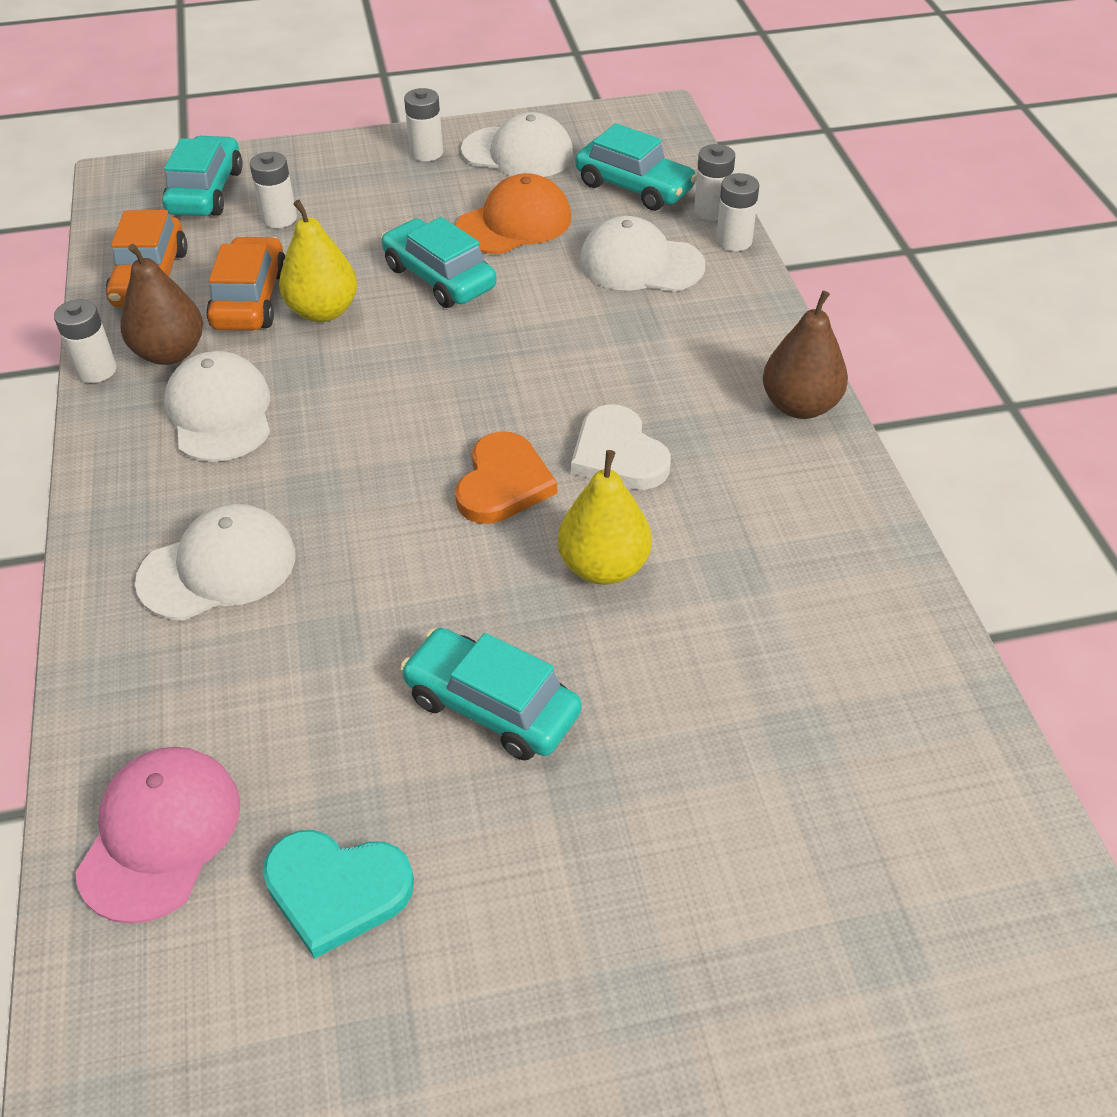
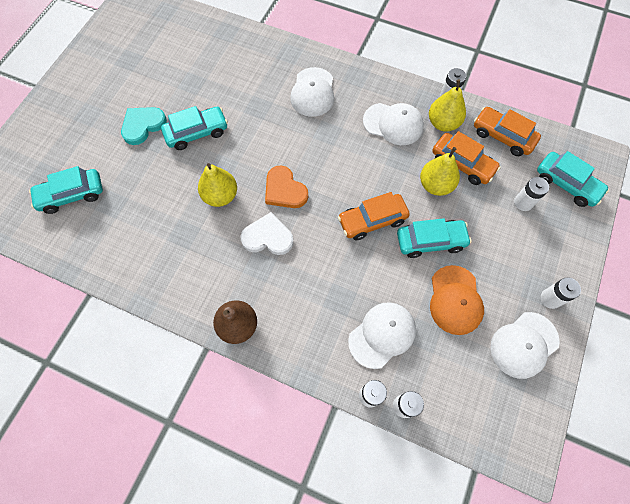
camera: 125 degrees right, 20 degrees up
(160, 835) = (226, 43): pink cap -> none
(170, 353) = (443, 123): brown pear -> yellow pear
(336, 890) = (175, 70): turquoise heart -> turquoise heart (143, 125)
(461, 350) = (372, 220): none -> orange car
(634, 187) = (452, 382): turquoise car -> turquoise car (72, 195)

